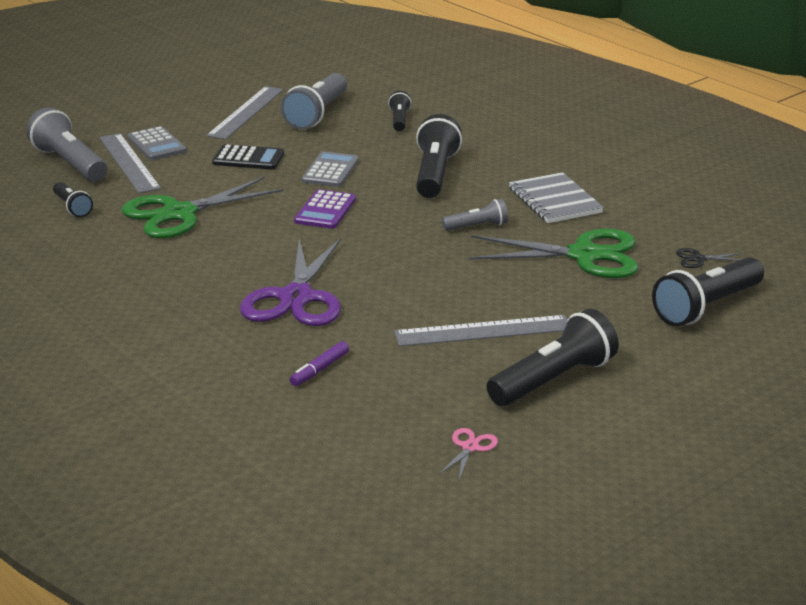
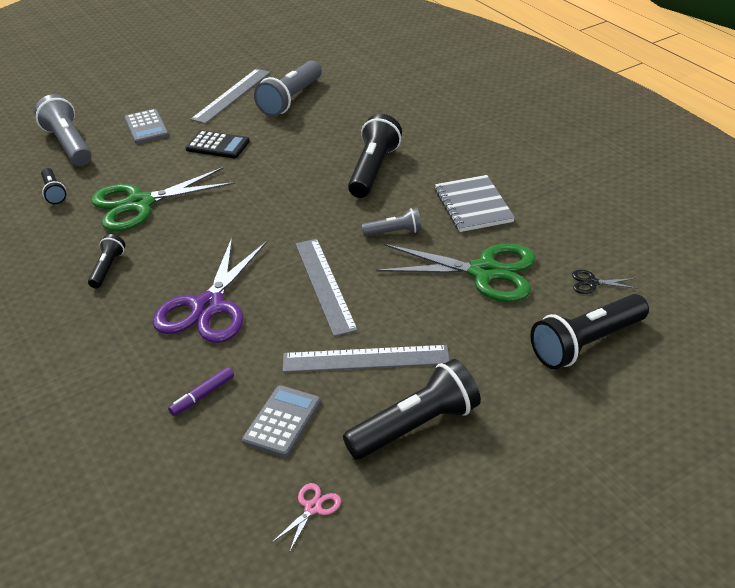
camera: 10 degrees right, 10 degrees up
(129, 162) = (117, 146): grey ruler -> grey ruler (324, 285)
(325, 210) = (265, 206): purple calculator -> none
(330, 170) = (283, 162): grey calculator -> grey calculator (282, 421)
(399, 120) = (359, 108): black flashlight -> black flashlight (108, 268)

